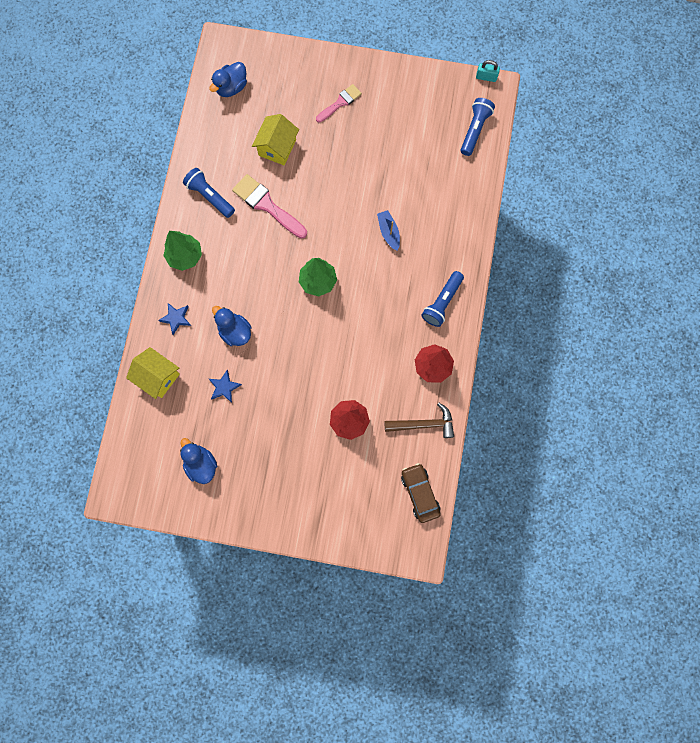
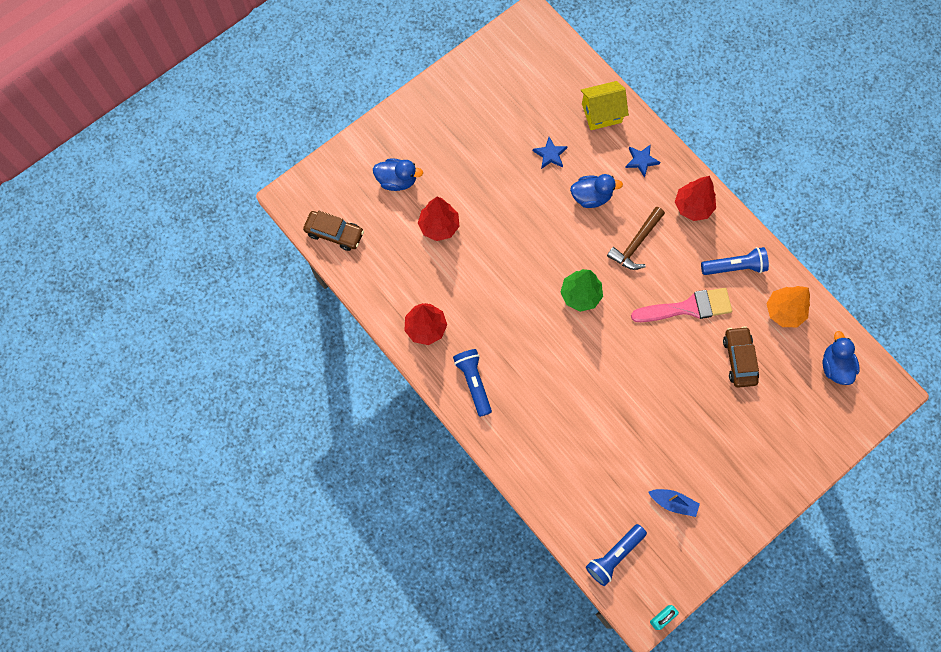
camera: 130 degrees right, 5 degrees down
(185, 256) = (693, 207): green tree -> red tree
(201, 464) = (502, 94): blue duck -> blue duck (397, 180)
(218, 143) = (783, 311): none -> orange tree
(277, 147) = (739, 359): yellow house -> brown car
(340, 103) = (742, 452): pink brush -> none
(388, 232) = (576, 390): blue boat -> blue boat (673, 503)
(423, 424) = (385, 281): brown hammer -> brown hammer (636, 243)
(474, 130) = (614, 555): blue flashlight -> blue flashlight turned 75 degrees clockwise

